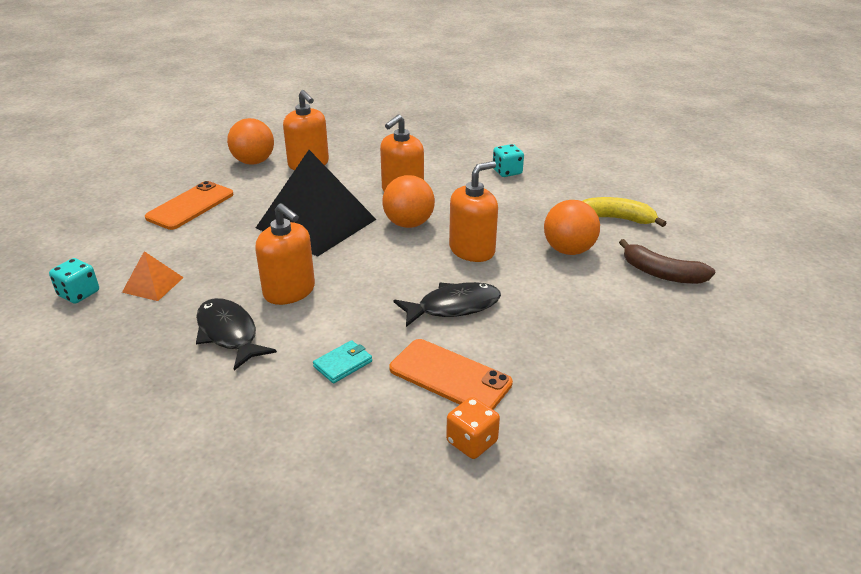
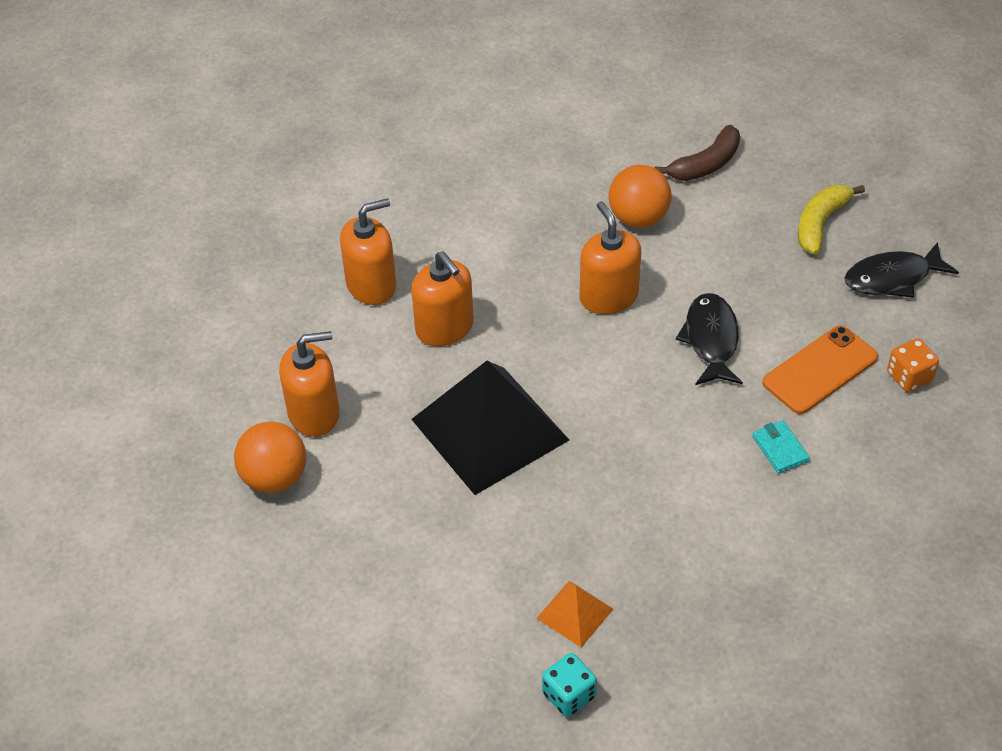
camera: 70 degrees left, 15 degrees up
(190, 206) = (382, 565): orange phone -> none
(229, 334) = (701, 541): black fish -> black fish (892, 278)
(289, 291) = (635, 476): orange soap dispenser -> orange soap dispenser (371, 285)
(408, 224) = (528, 339): orange ball -> none
(507, 172) = (438, 214): turquoise dice -> none
(616, 219) = (590, 159): yellow banana -> yellow banana (820, 223)

